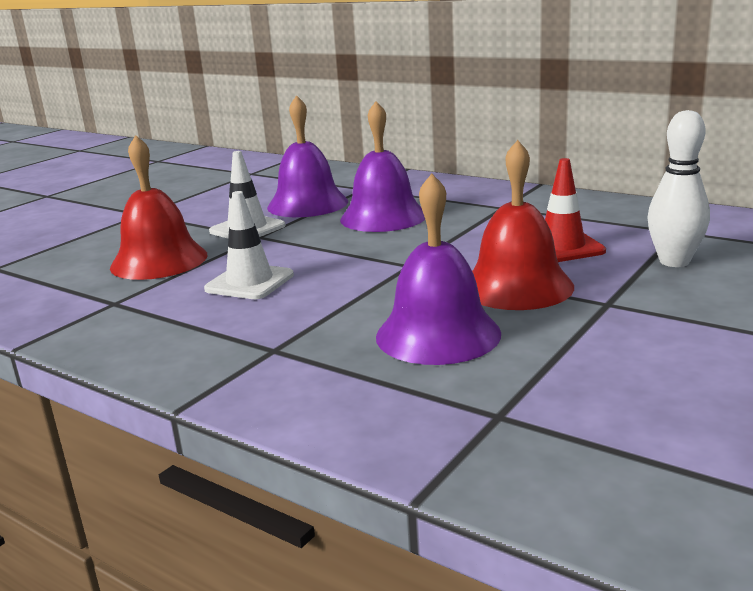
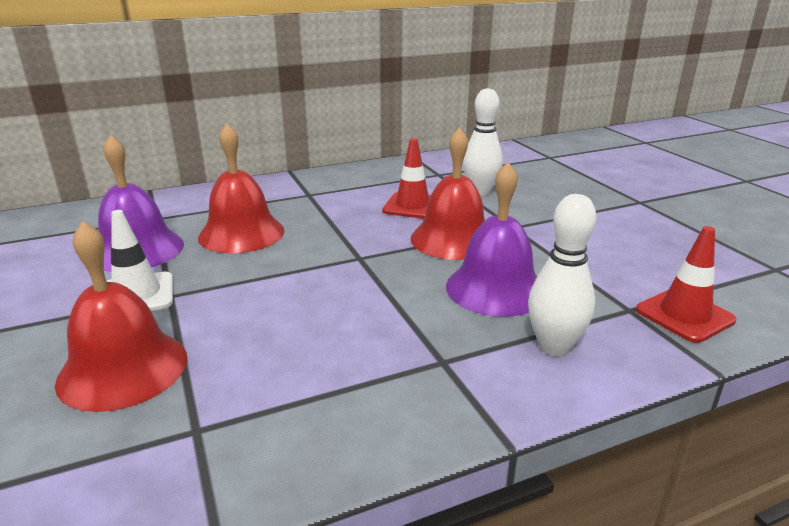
camera: 60 degrees left, 5 degrees up
(249, 282) = (279, 332): white traffic cone -> none
(356, 391) = (554, 347): none -> white bowling pin
(383, 217) = (241, 233): purple bell -> red bell
(536, 454) = (684, 315): none -> red traffic cone

